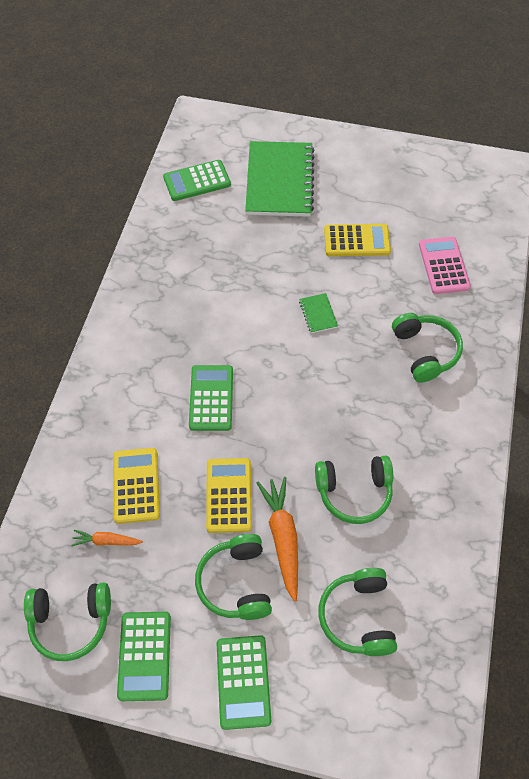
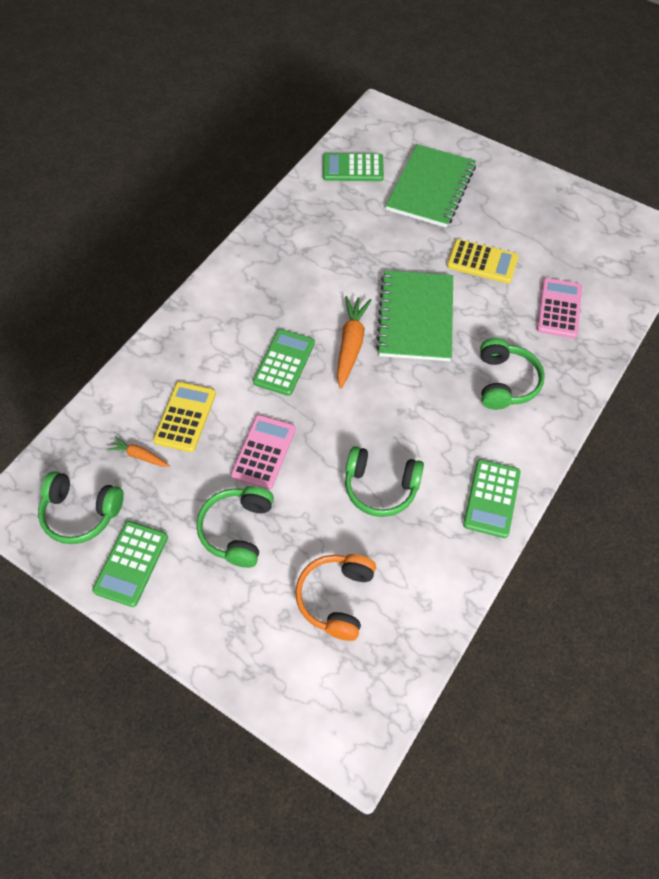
camera: 20 degrees right, 0 degrees up
(229, 495) = (263, 452): yellow calculator -> pink calculator
(243, 681) = (207, 617): green calculator -> green calculator (491, 498)
(282, 538) = (296, 505): orange carrot -> orange carrot (350, 345)
(318, 314) = (416, 317): green notebook -> green notebook, size x2.50
(358, 616) = (336, 598): green headphones -> orange headphones

